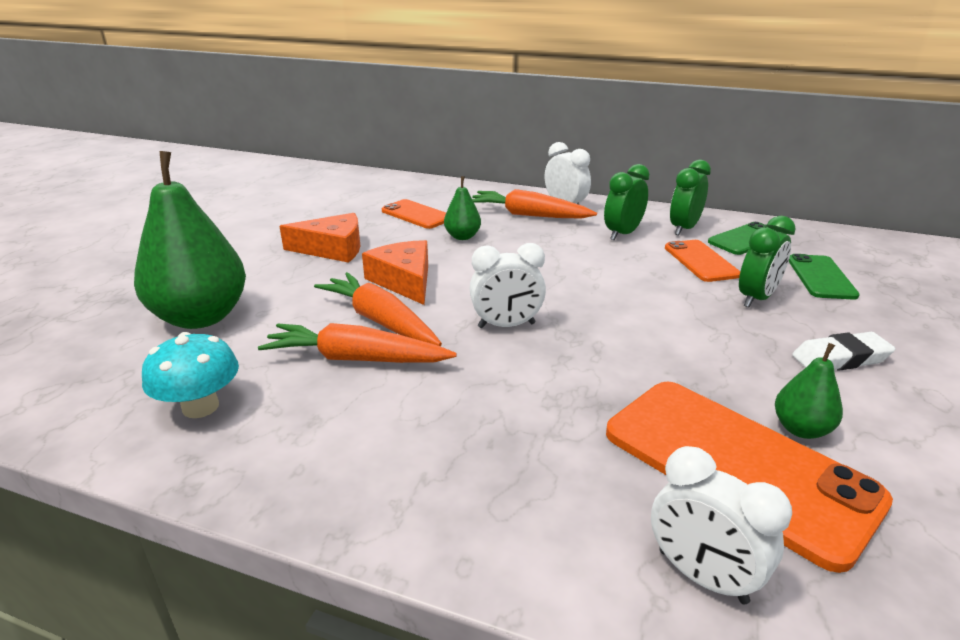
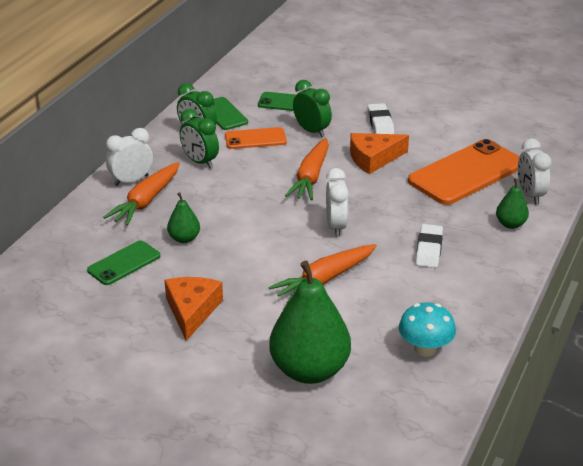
camera: 85 degrees left, 5 degrees up
(356, 359) = (373, 288): orange carrot -> orange carrot (311, 177)
(404, 281) = (263, 269): orange cheese -> orange cheese (373, 158)
(416, 215) = (124, 263): orange phone -> green phone
(457, 412) = (429, 250): none -> white eraser
(702, 576) = (530, 195): white clock -> white clock turned 120 degrees clockwise
(801, 429) = (439, 150): green pear -> green pear (510, 224)

